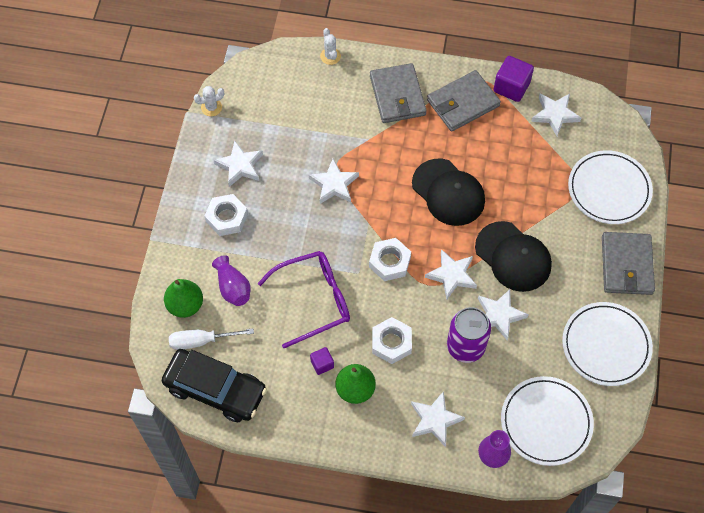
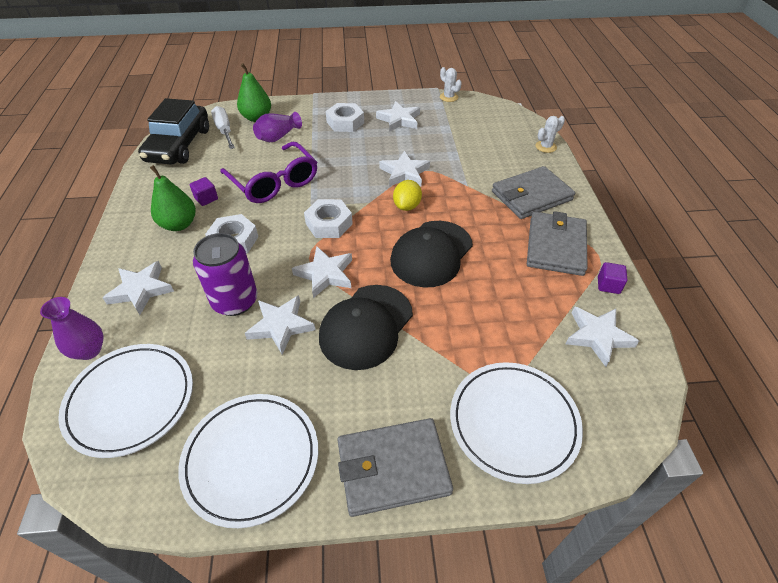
camera: 75 degrees right, 15 degrees down
(383, 195) = (407, 206): none -> yellow lemon
(463, 103) = (555, 246): grey wallet -> grey wallet turned 60 degrees clockwise
(511, 87) = (608, 285): purple cube -> purple cube, size x0.56

